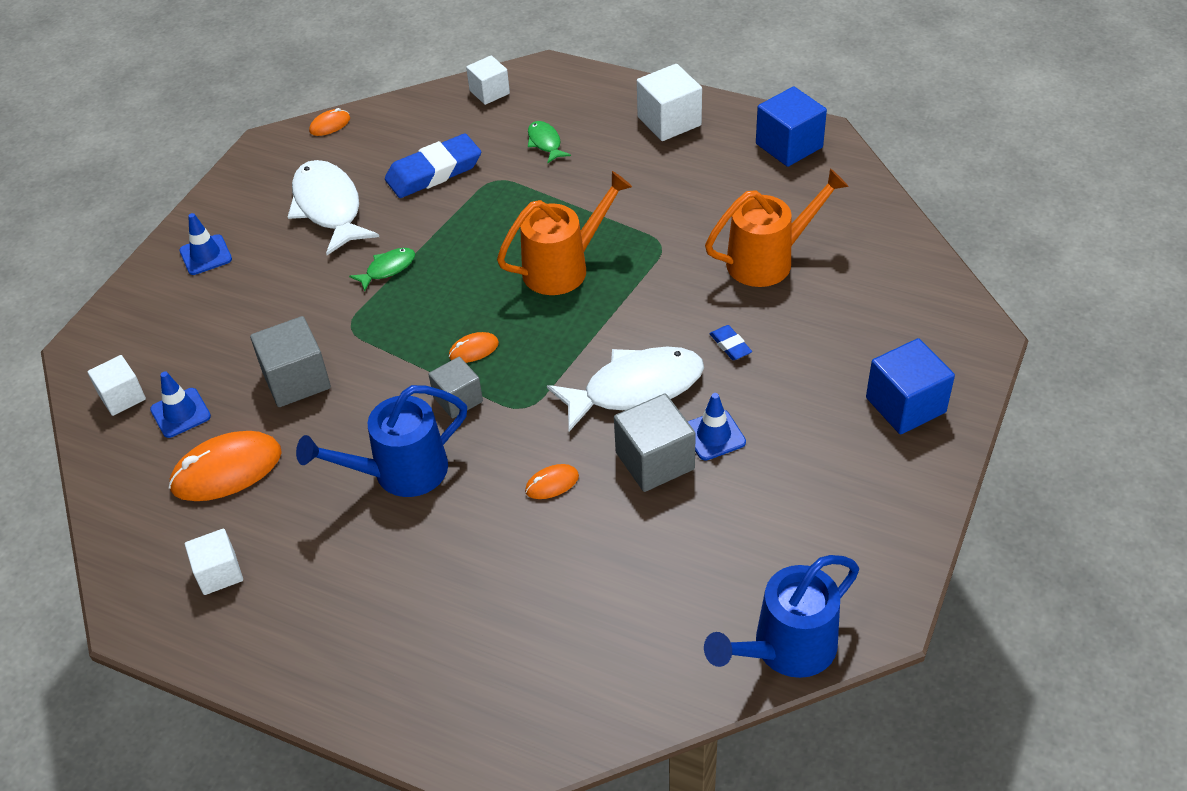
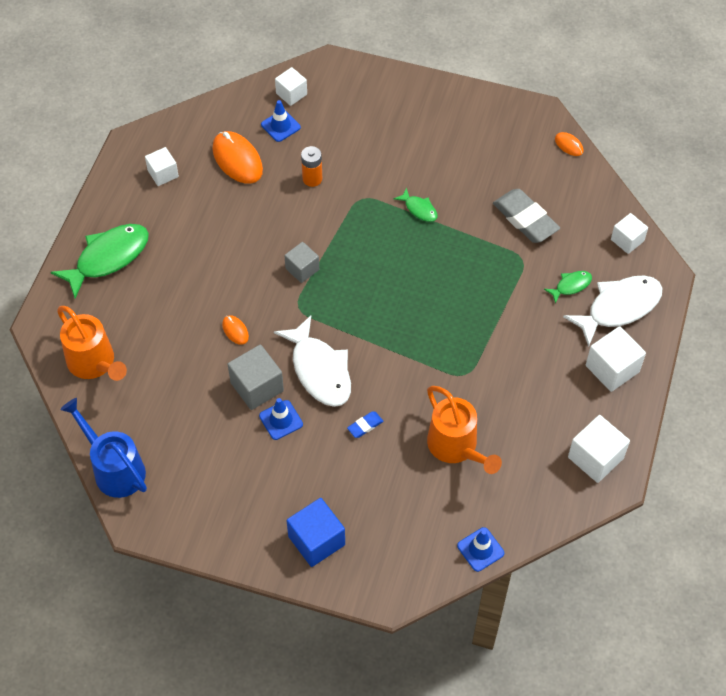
camera: 80 degrees right, 10 degrees up
(205, 255) = (420, 104): blue traffic cone -> blue traffic cone (480, 549)
(296, 380) = (312, 179): grey cube -> orange battery
(328, 207) = (477, 163): white fish -> white fish (619, 308)
(372, 656) = (108, 258): none -> green fish
(399, 473) = (239, 247): blue watering can -> none
(434, 172) = (525, 219): blue eraser -> grey eraser
(474, 350) = (347, 271): orange mouse -> none
(564, 267) = (433, 314): orange watering can -> orange watering can (95, 364)
(789, 145) = (595, 458): blue cube -> white cube

